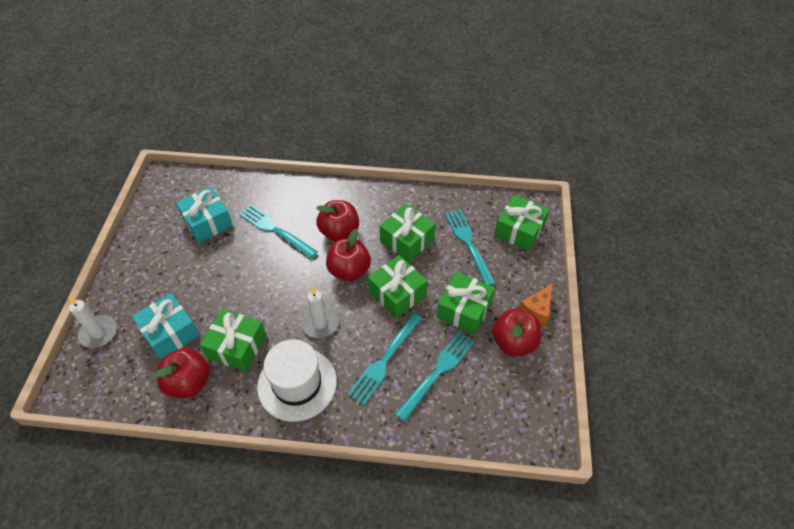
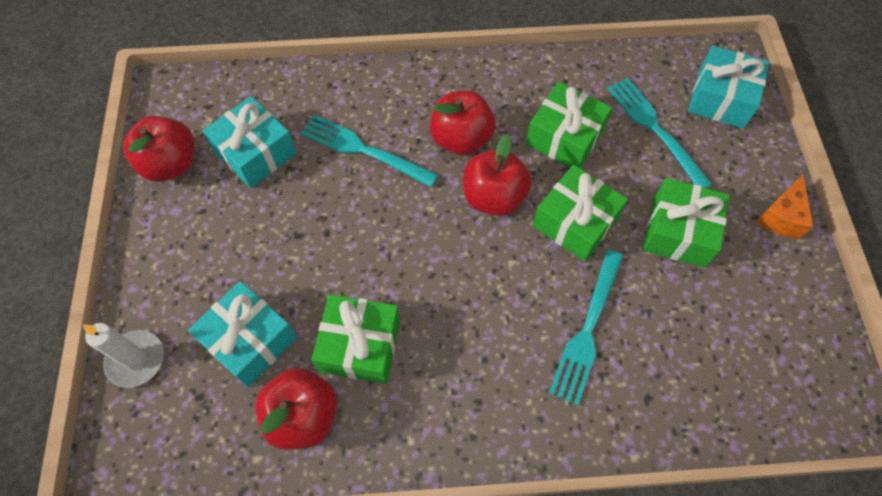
camera: 10 degrees left, 10 degrees up
(297, 384) = (469, 389): white hat -> none
(320, 323) = (474, 288): white candle -> none
(437, 372) = (669, 335): turquoise fork -> none
(514, 342) = (763, 270): red apple -> red apple (171, 164)
(519, 230) = (720, 98): green gift -> turquoise gift

